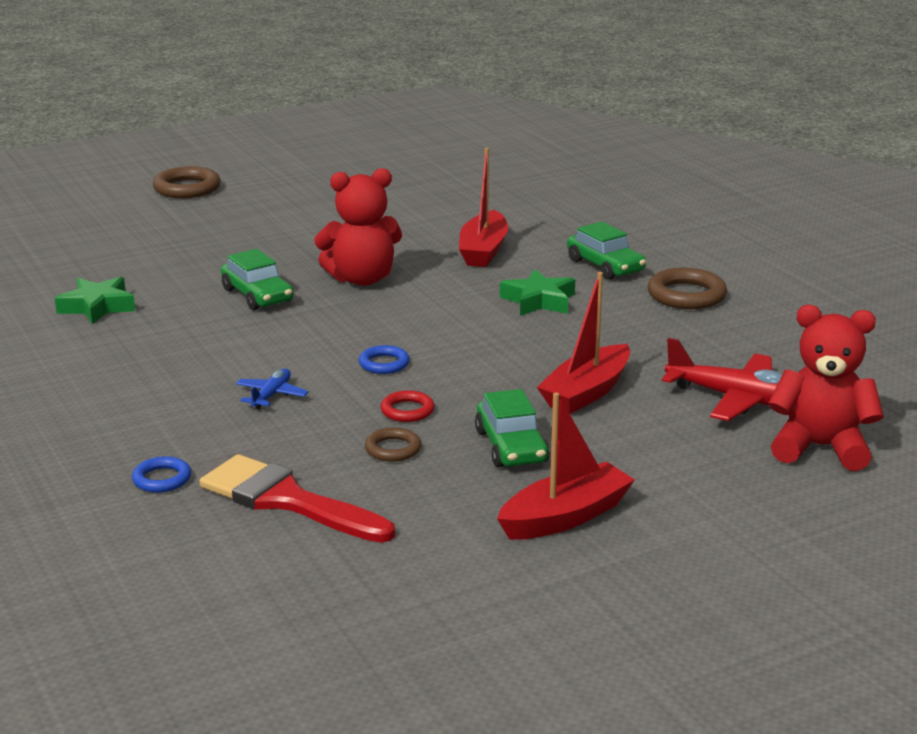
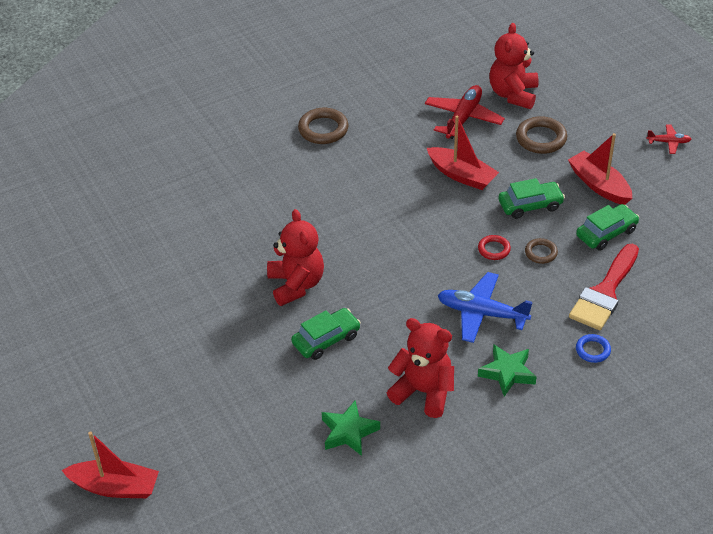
camera: 90 degrees left, 20 degrees up
(140, 351) = (423, 392): none -> red teddy bear
(187, 188) = (88, 418): brown ring -> brown ring (541, 138)
(271, 395) = (481, 313): blue plane -> blue plane, size x1.92
(384, 364) = (432, 264): blue ring -> none
(483, 250) = (245, 223): red boat -> red boat (115, 487)
(538, 301) = (333, 195): green star -> green star (507, 373)
(605, 266) = (275, 163): green car -> green car (606, 233)
(706, 611) = (668, 142): none -> red plane

